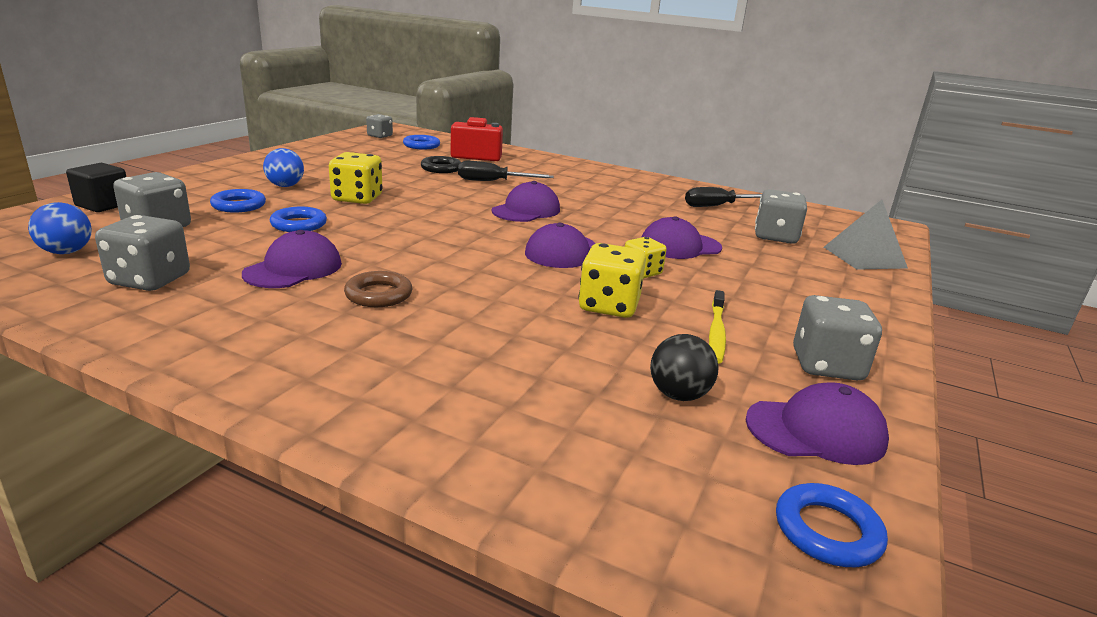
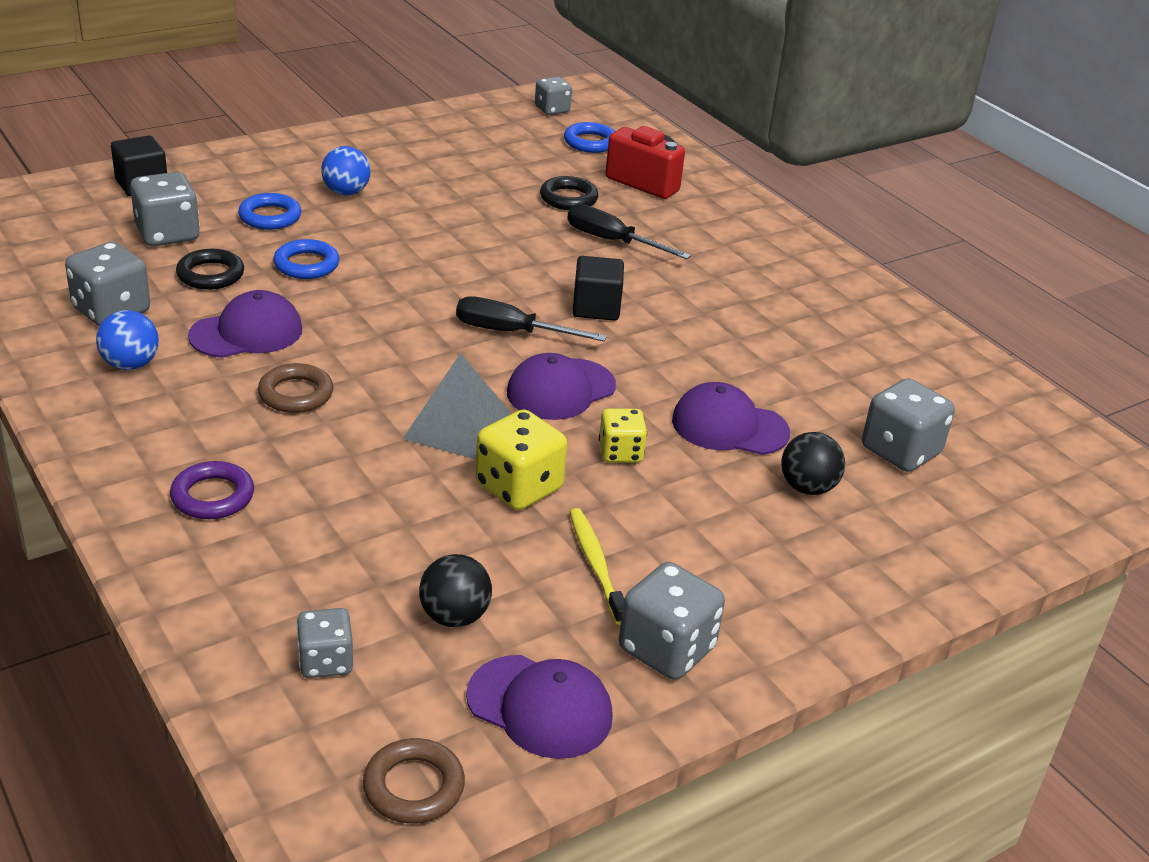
camera: 30 degrees right, 10 degrees up
(66, 252) = (68, 251): blue ball -> blue ball (130, 364)
(223, 243) = (210, 275): none -> black ring
(357, 198) = (408, 235): yellow dice -> none
(386, 377) = (212, 496): none -> purple ring
(526, 210) = (596, 308): purple cap -> black cube
(632, 464) = (325, 661): none -> grey dice
(716, 333) = (595, 564): yellow toothbrush -> yellow toothbrush turned 120 degrees clockwise
(718, 206) = (895, 370): black screwdriver -> black screwdriver (511, 332)
(761, 263) = (807, 487): none -> black ball
(827, 531) = (414, 787): blue ring -> brown ring
(864, 257) = (988, 527): grey pyramid -> grey pyramid (457, 426)

